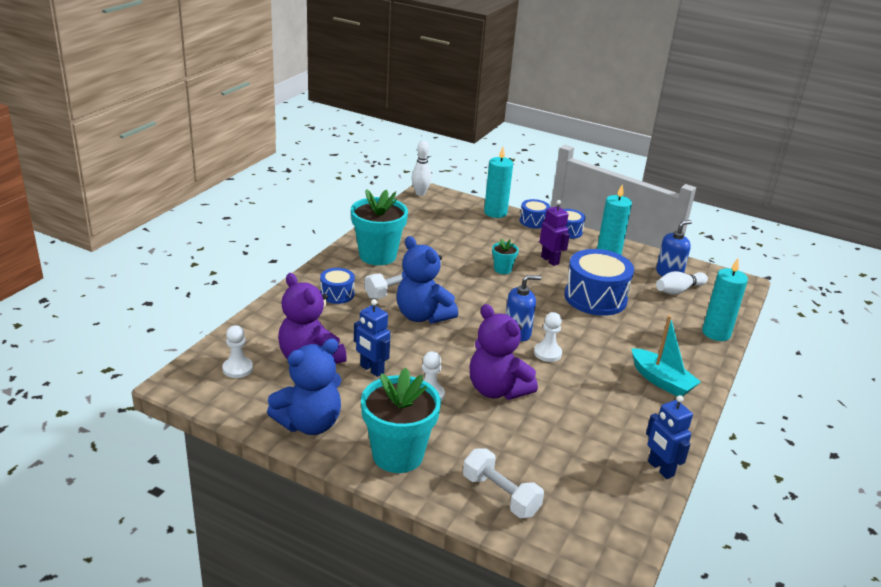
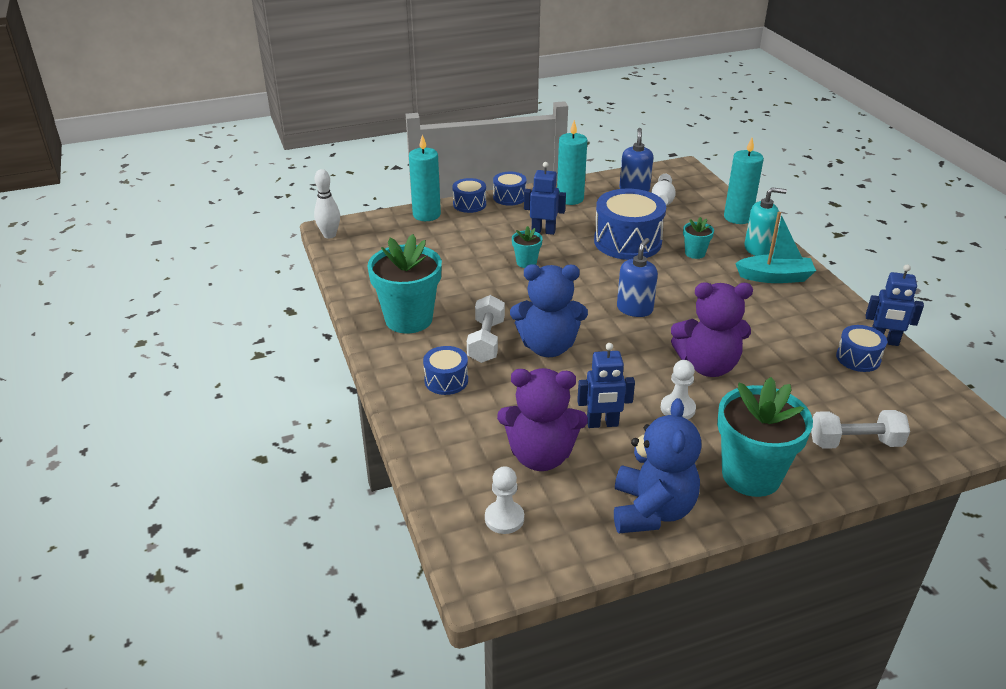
camera: 45 degrees left, 5 degrees up
(547, 353) = (681, 310): white pawn -> none
(550, 260) = (543, 231): purple robot -> blue robot
(615, 462) = (858, 358): none -> blue drum
(630, 332) = (695, 253): none -> turquoise flower pot
(688, 359) = (758, 249): none -> turquoise soap dispenser

